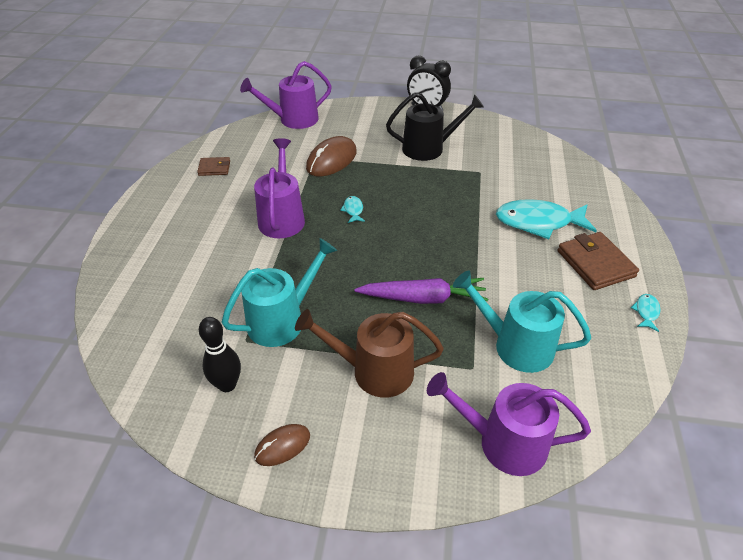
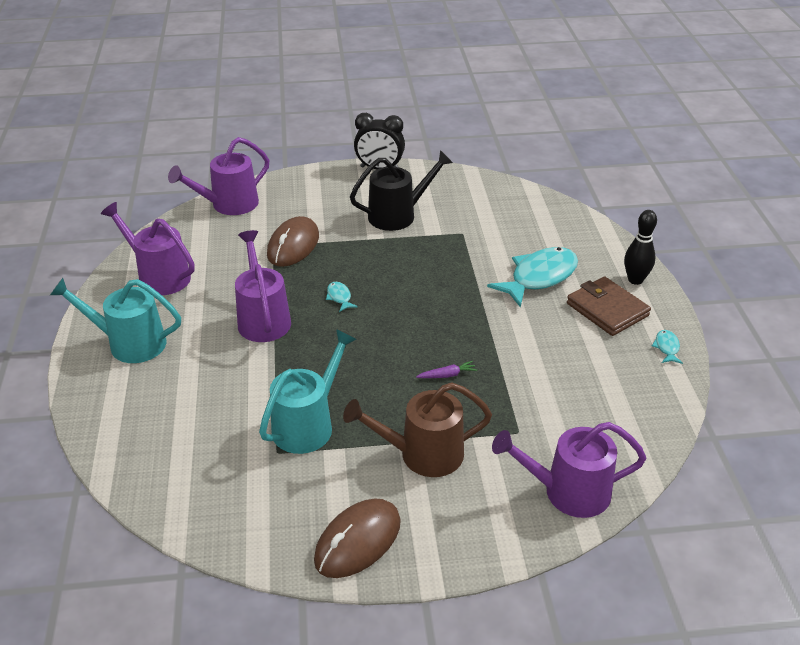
camera: 15 degrees left, 5 degrees down
(214, 168) = (159, 276): brown wallet -> purple watering can
(227, 385) = (276, 498): black bowling pin -> black bowling pin (635, 280)
(282, 446) = (358, 541): brown mouse -> brown mouse, size x1.74
(423, 298) = (447, 375): purple carrot -> purple carrot, size x0.44
(515, 345) = (552, 403): turquoise watering can -> turquoise watering can (129, 343)
(538, 222) = (539, 277): turquoise fish -> turquoise fish turned 150 degrees clockwise

